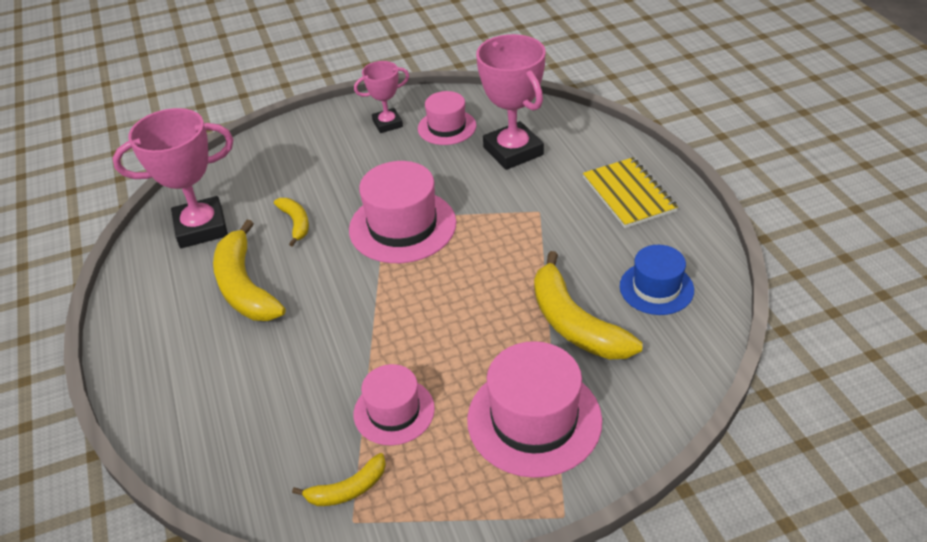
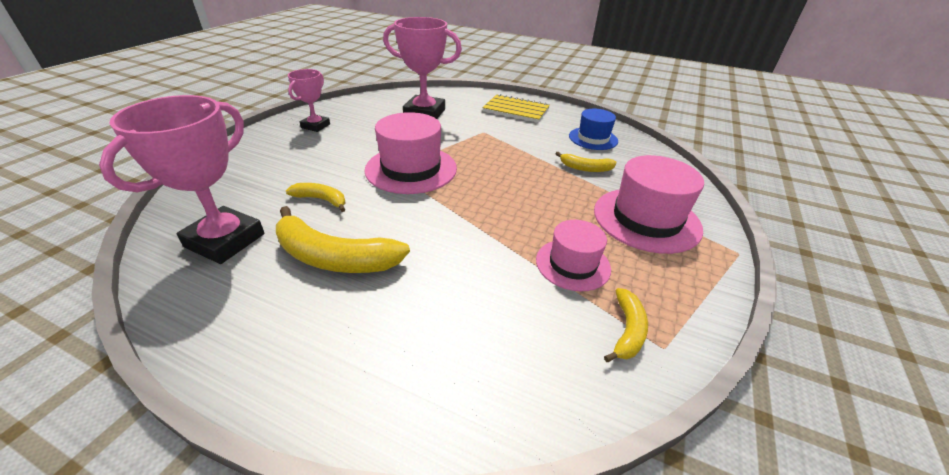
camera: 50 degrees left, 5 degrees down
(447, 127) = (363, 116): pink hat -> none
(574, 323) = (585, 168): yellow banana -> yellow banana, size x0.53

